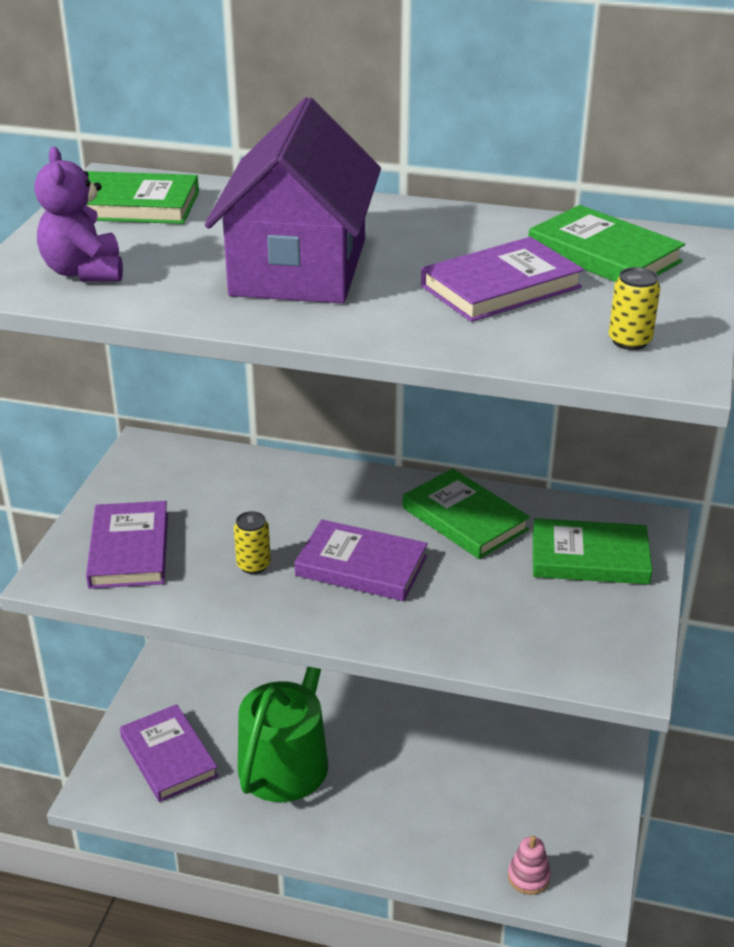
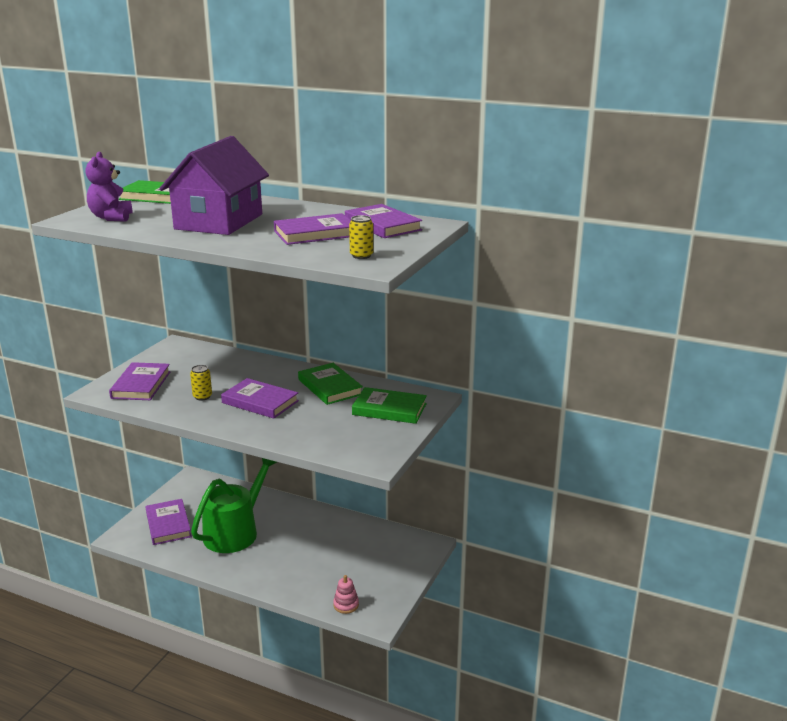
camera: 10 degrees right, 10 degrees down
(604, 254) = (382, 225): green book -> purple book

